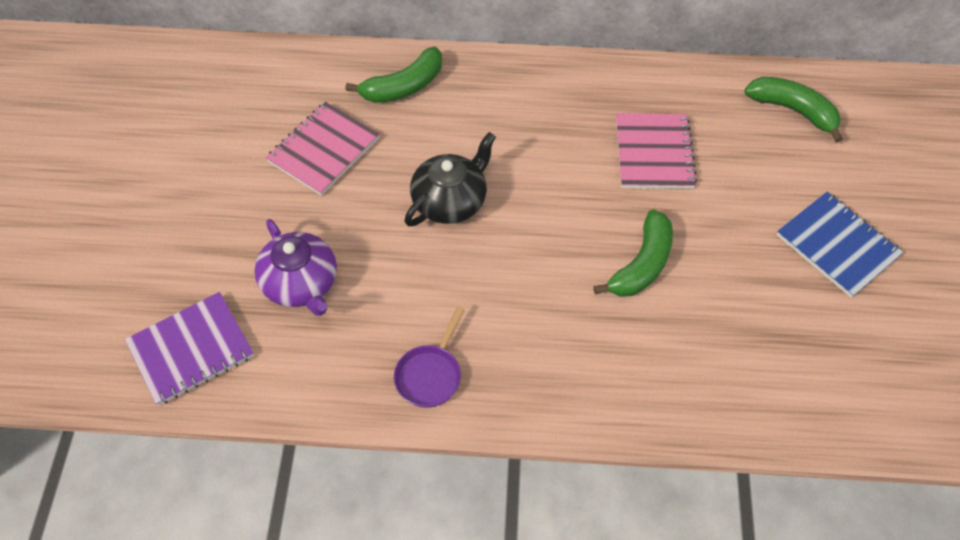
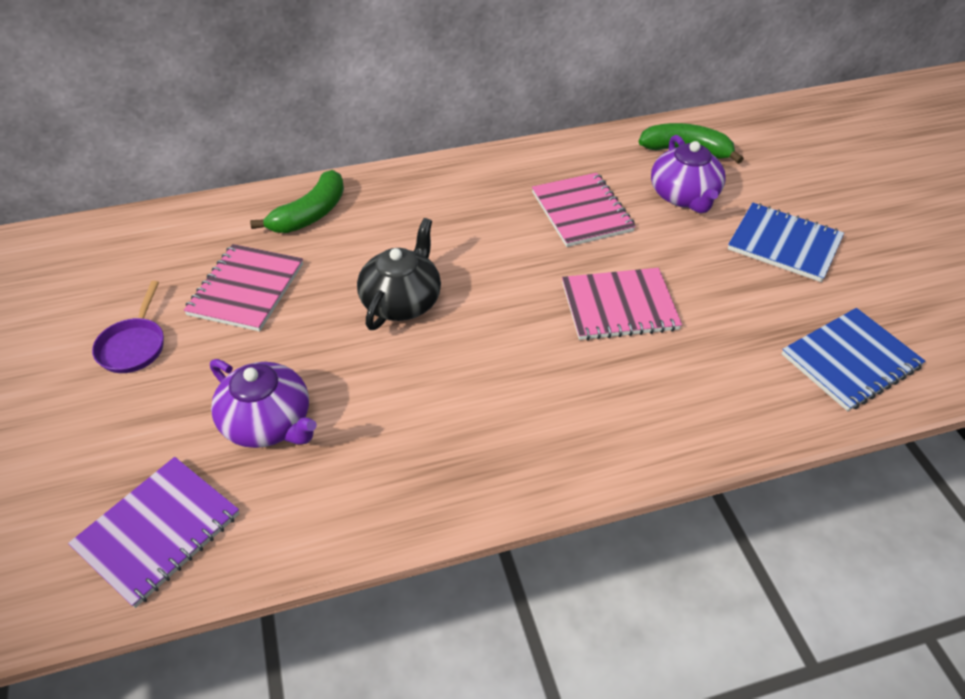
camera: 20 degrees left, 10 degrees down
(430, 374) = (452, 471): purple pan -> purple pan (134, 346)
(642, 264) = (619, 306): green banana -> pink notebook
(764, 163) = (684, 196): none -> purple teapot
(833, 386) = (850, 361): none -> blue notebook

